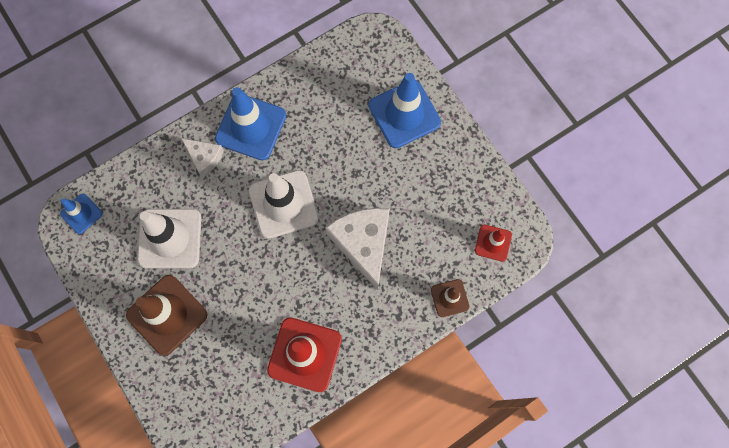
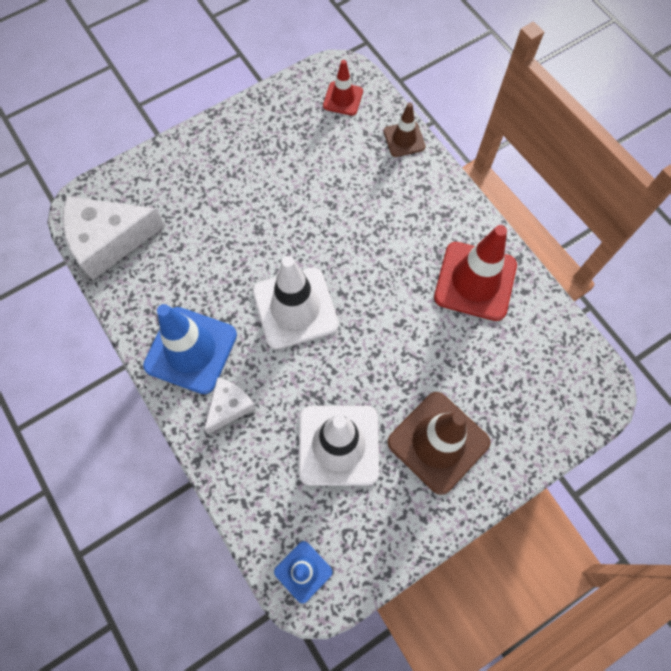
camera: 90 degrees left, 5 degrees down
(363, 244) = (344, 222): white cheese -> white cheese (109, 240)
(404, 114) = (188, 179): blue traffic cone -> none

